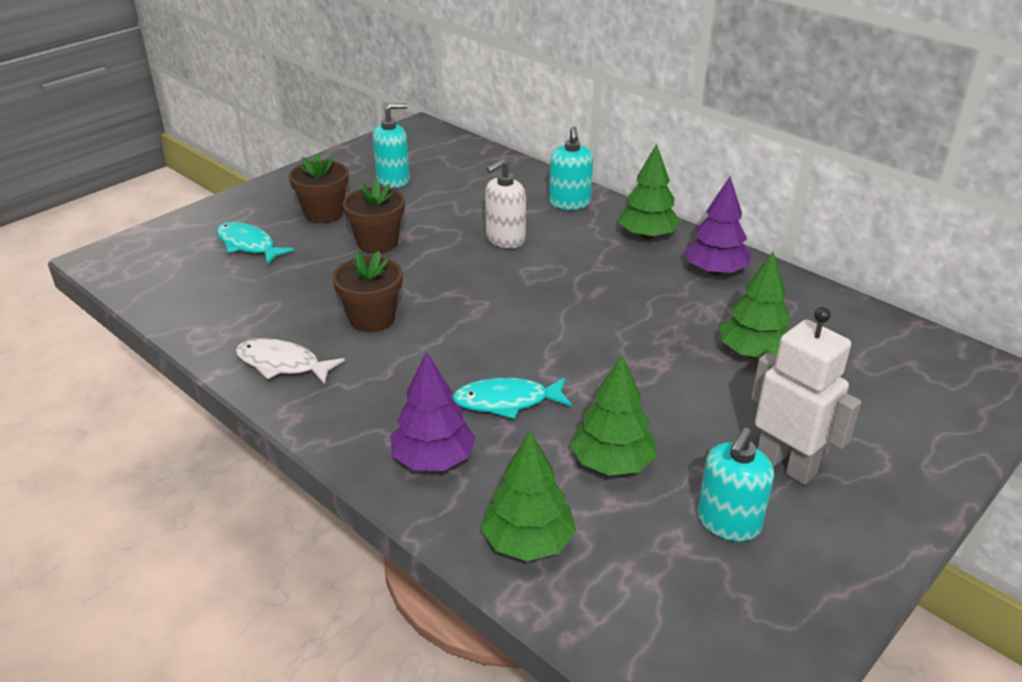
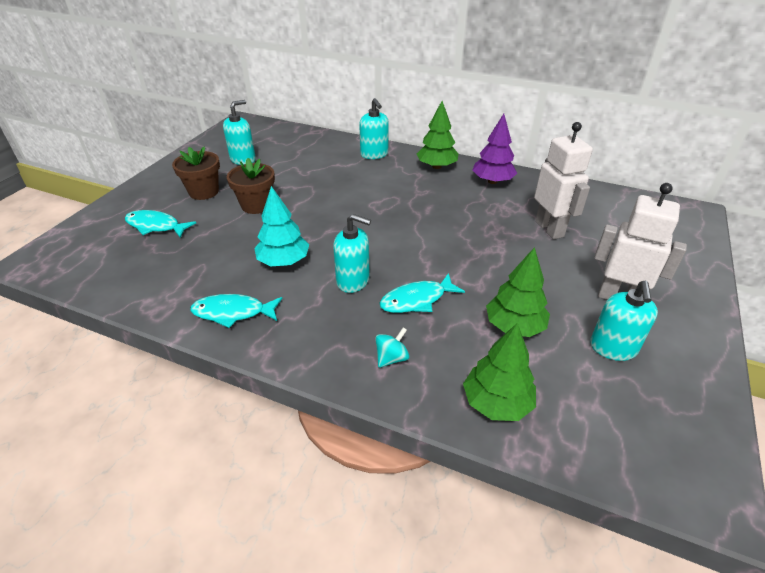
camera: 20 degrees left, 5 degrees up
(283, 364) = (233, 312): white fish -> turquoise fish
(372, 319) = (283, 261): brown flower pot -> turquoise tree
(433, 460) = (391, 358): purple tree -> turquoise spinning top
(442, 360) = (353, 281): none -> turquoise soap dispenser
(505, 239) = (346, 186): white soap dispenser -> none
(753, 353) = (549, 229): green tree -> white robot

